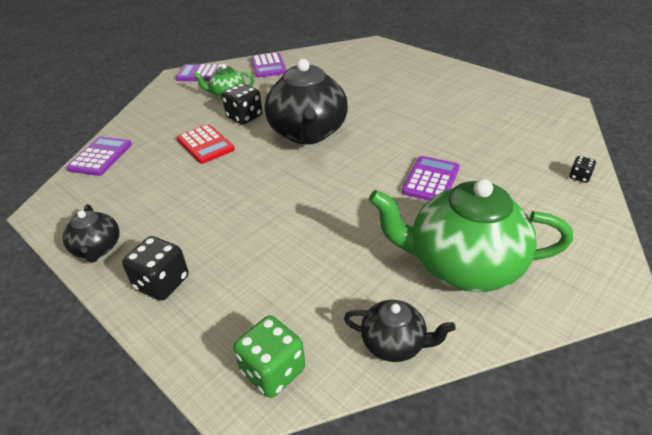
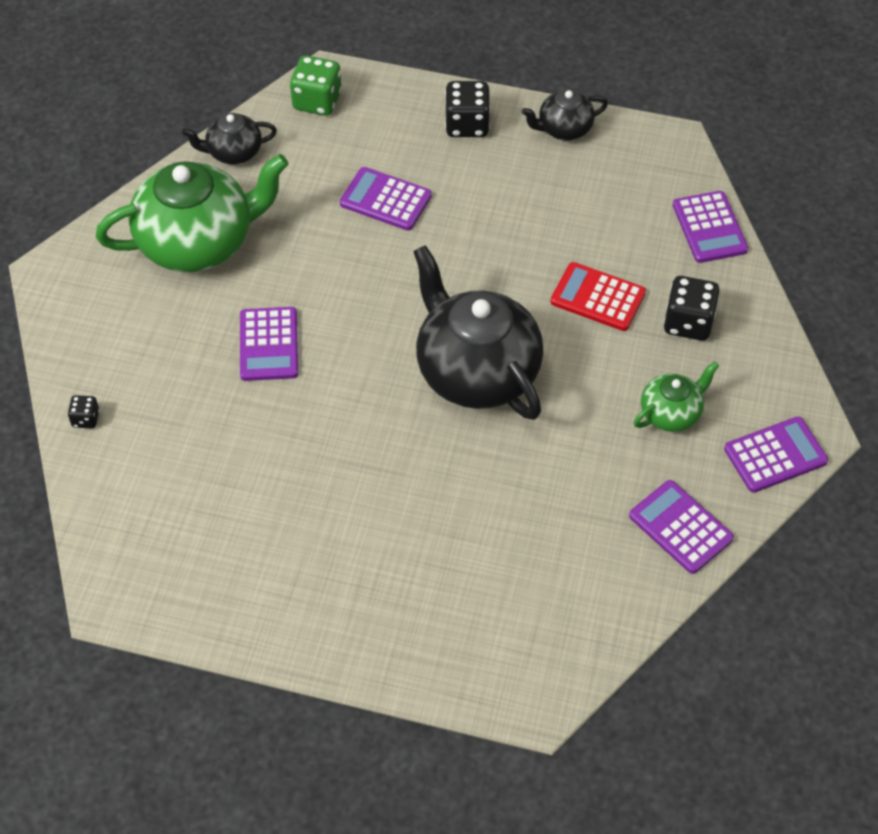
camera: 150 degrees right, 15 degrees up
(97, 249) = (564, 129): black teapot -> black teapot turned 60 degrees counterclockwise
(244, 117) = (596, 371): black dice -> black dice (688, 323)
(283, 244) = (385, 200): none -> purple calculator

